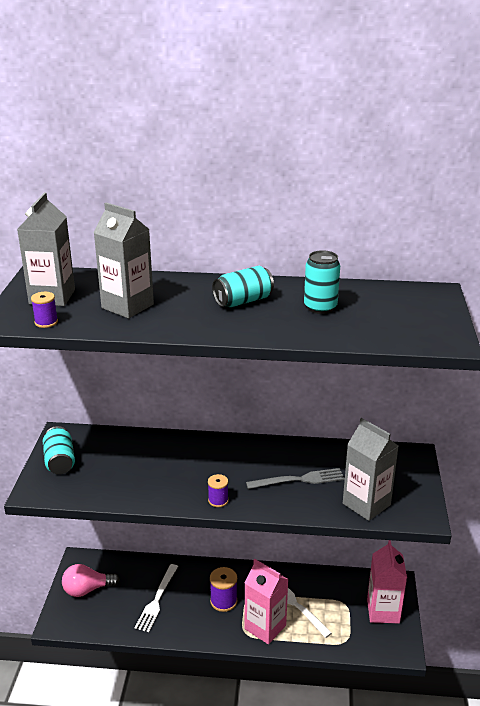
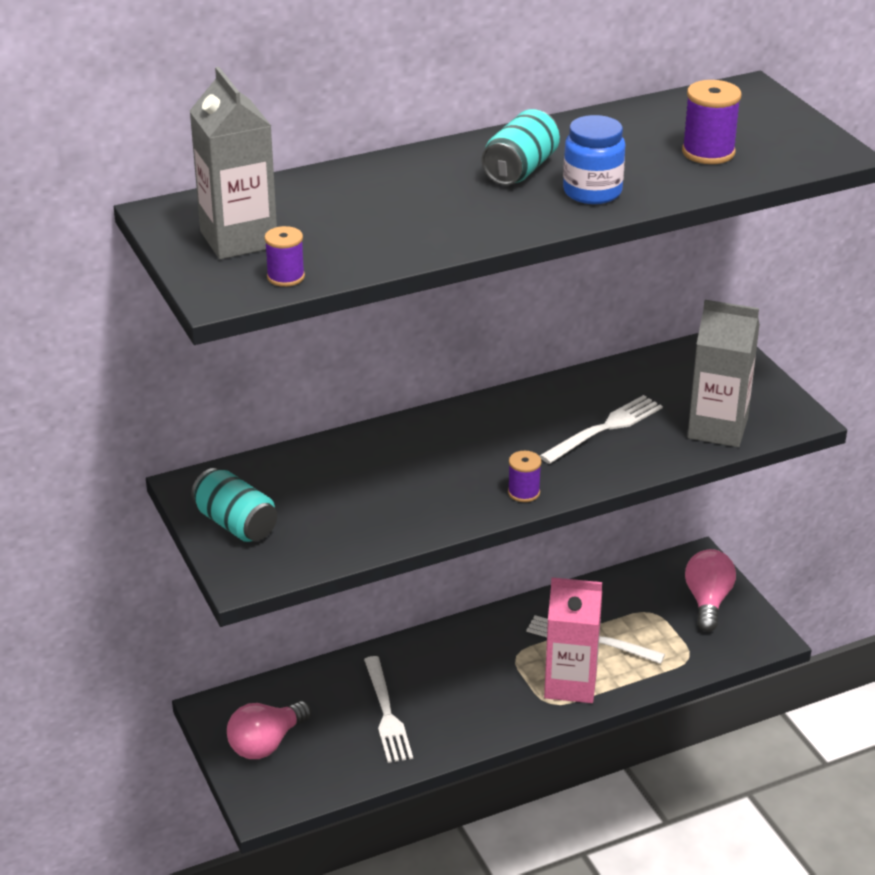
camera: 30 degrees left, 5 degrees up
(127, 306) = (370, 221): grey carton -> none
(223, 601) = (485, 676): purple spool -> purple spool (708, 152)
(267, 324) = (592, 192): none -> blue jar
(300, 479) = (606, 428): grey fork -> white fork
(320, 307) = (631, 151): turquoise can -> none
(383, 611) = (708, 601): pink carton -> pink light bulb

